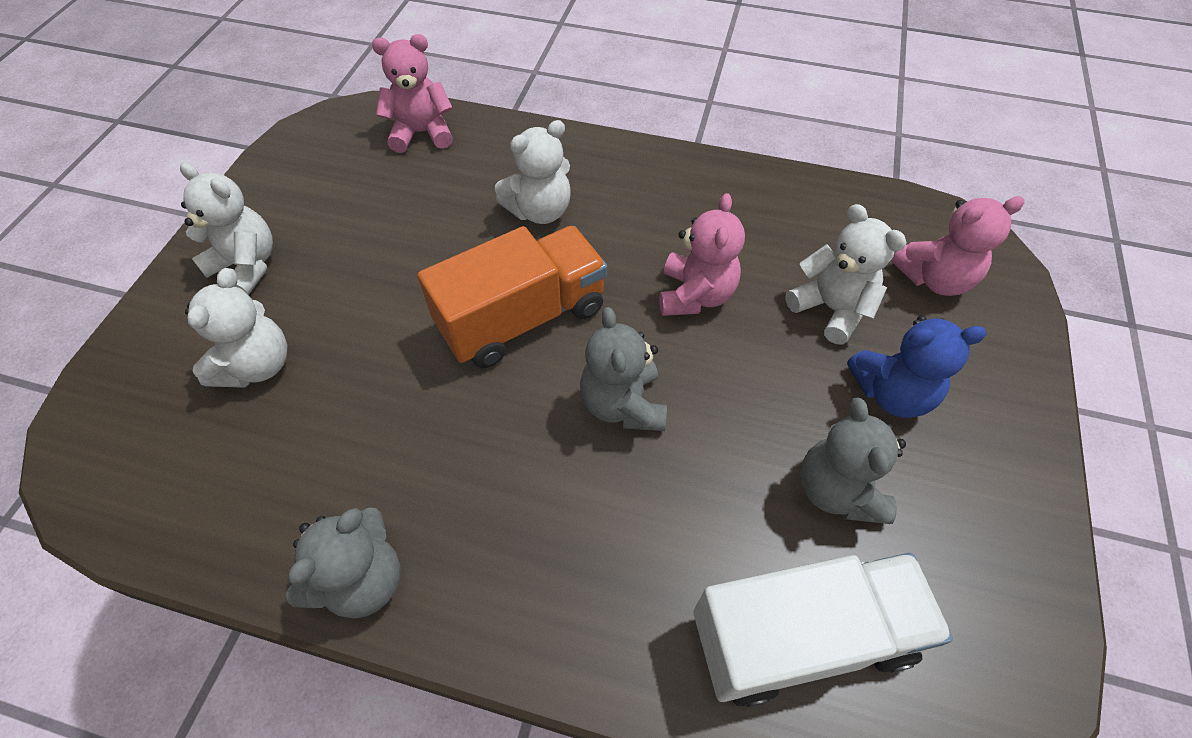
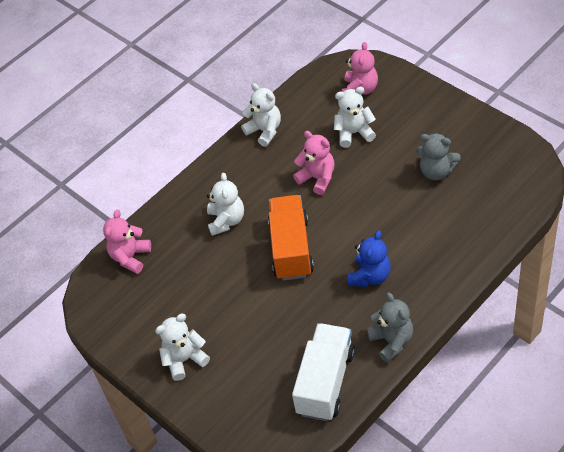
camera: 55 degrees left, 5 degrees down
(257, 365) = (256, 364): white teddy bear -> white teddy bear (264, 131)
(623, 404) = (359, 226): grey teddy bear -> none
(801, 636) = (484, 208): white truck -> white truck (325, 382)
(891, 393) = (405, 133): blue teddy bear -> blue teddy bear (370, 276)

